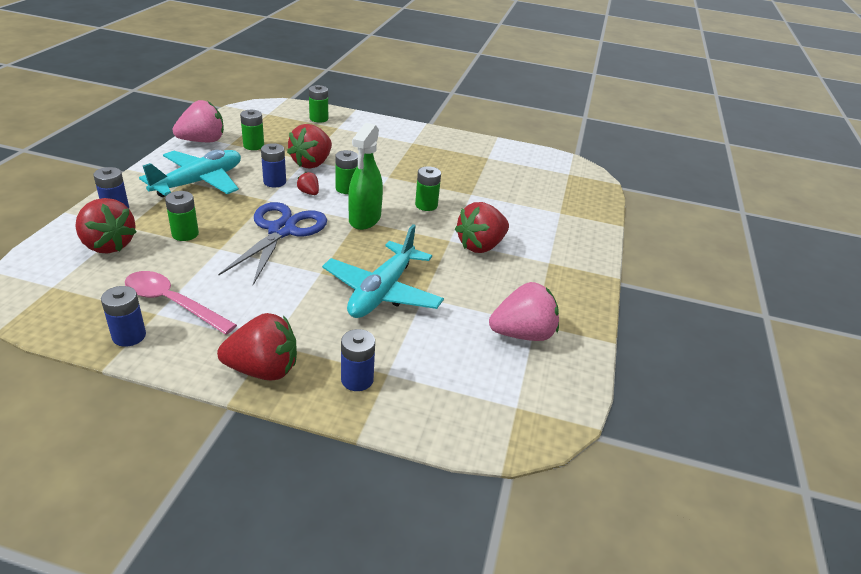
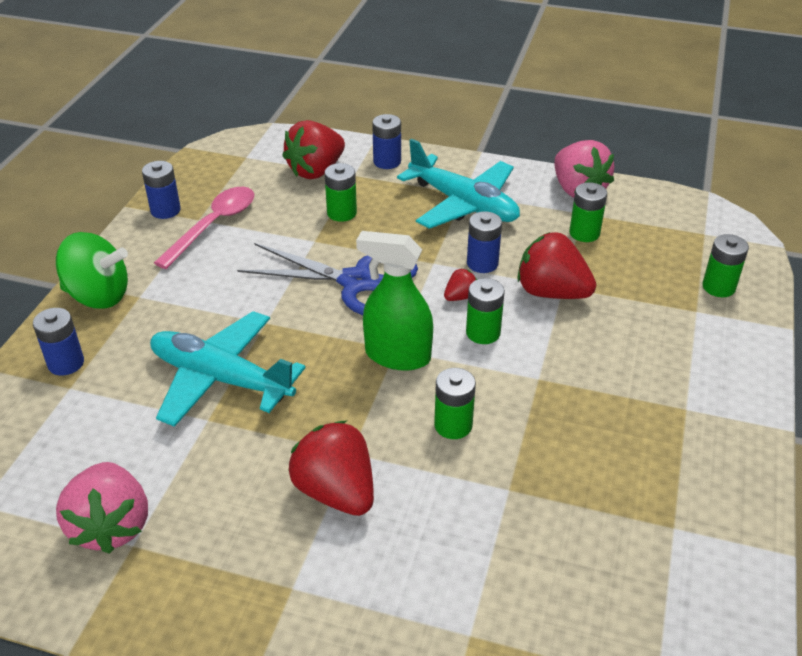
camera: 95 degrees right, 5 degrees up
(263, 370) = (98, 296): red strawberry -> green spinning top

